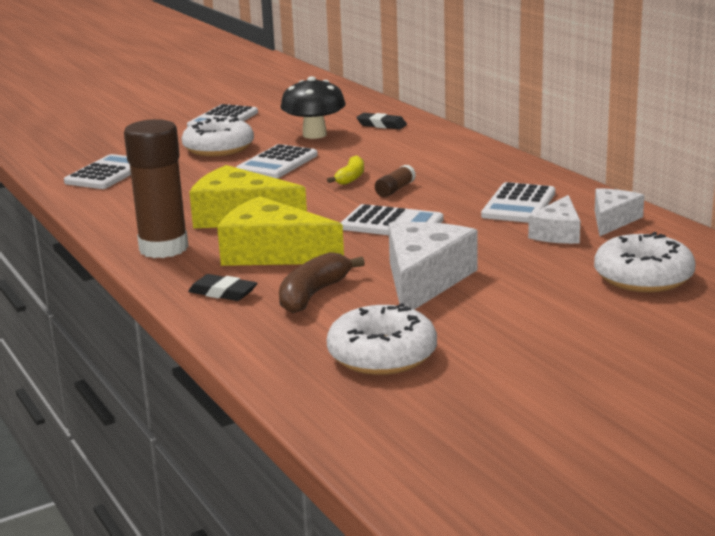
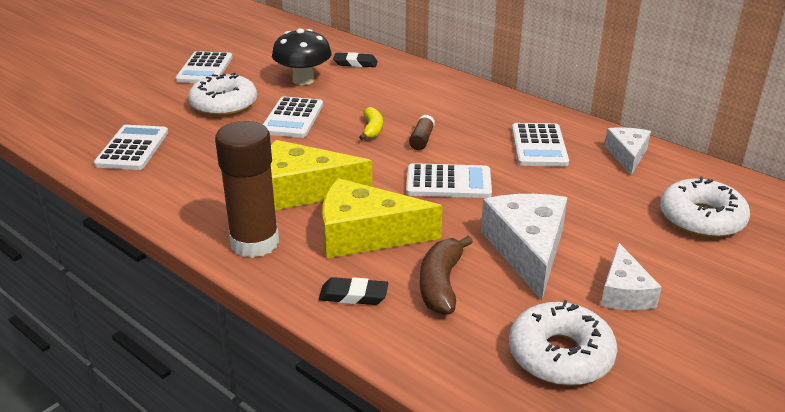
camera: 20 degrees left, 10 degrees up
(558, 233) = (595, 176): white cheese -> white cheese (624, 292)

